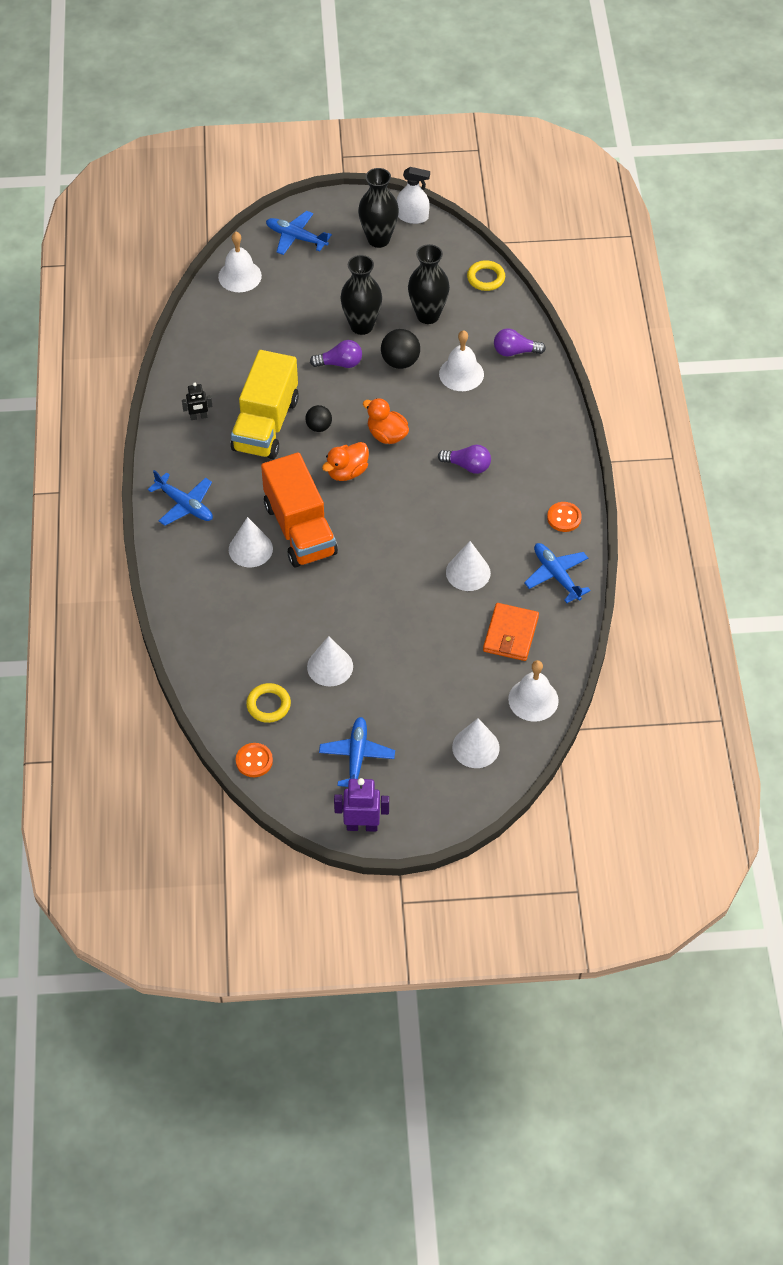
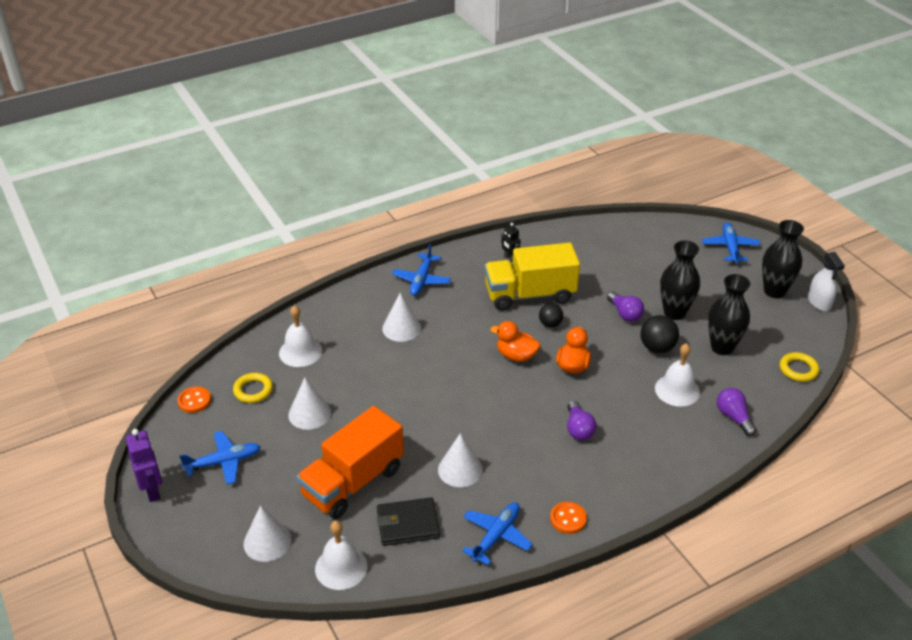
camera: 65 degrees right, 15 degrees down
(240, 276) = (663, 232): white bell -> white bell (300, 352)
(300, 529) = (439, 348): orange truck -> orange truck (353, 482)
(511, 634) = (408, 524): orange wallet -> black wallet

